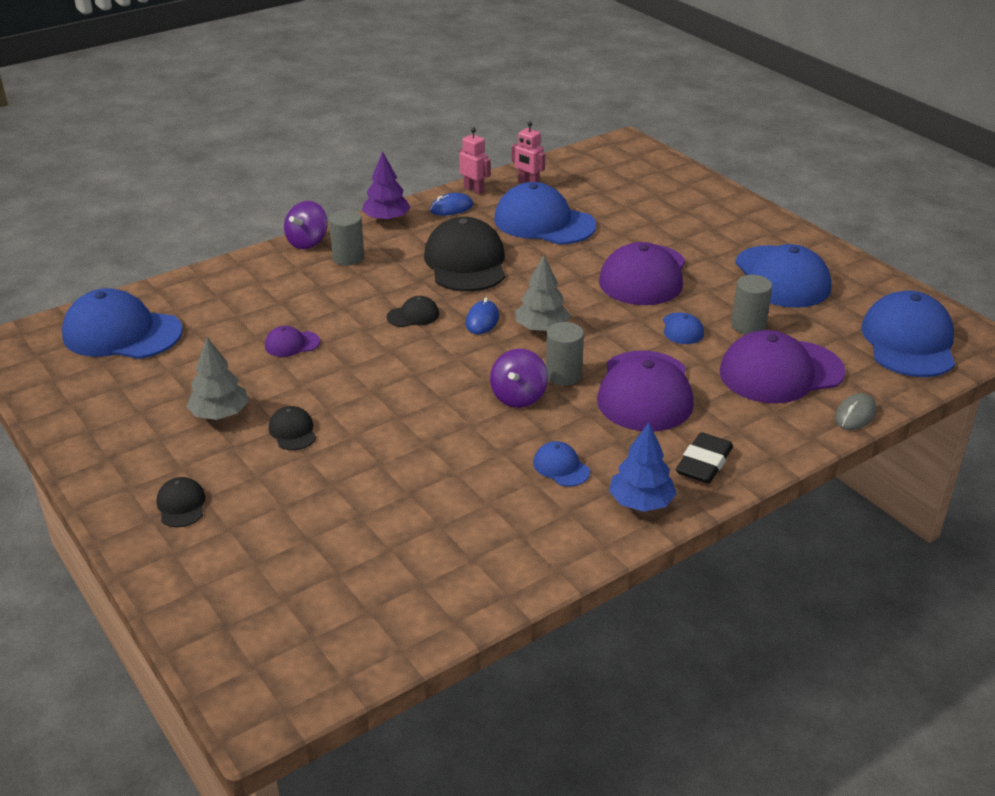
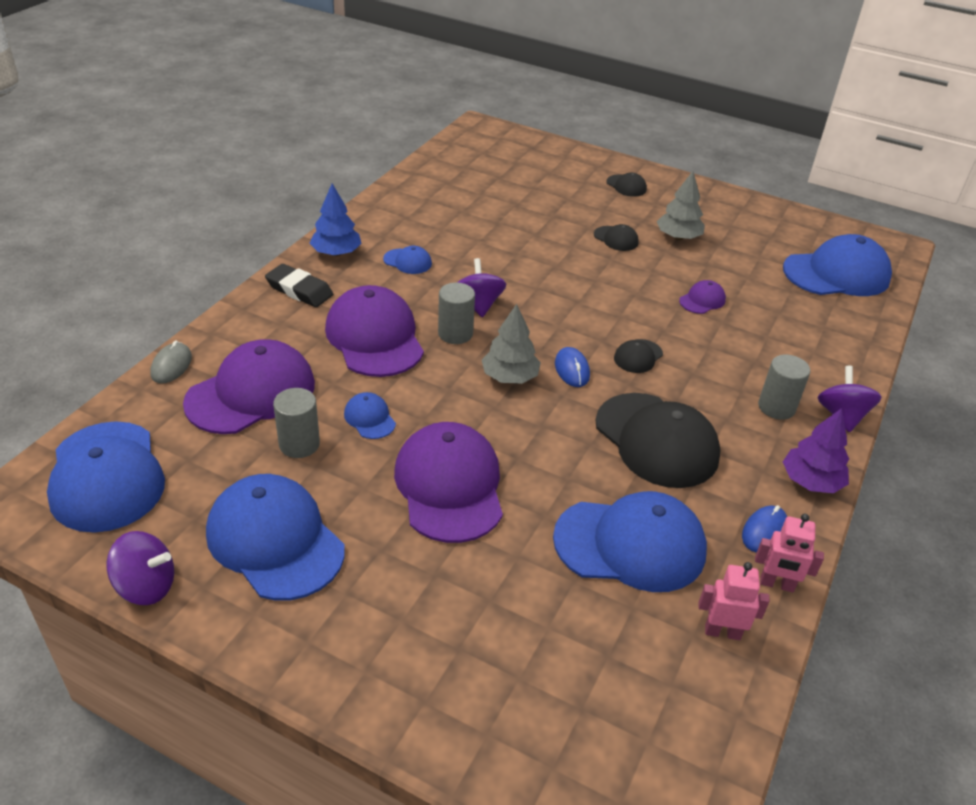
camera: 150 degrees right, 5 degrees up
(704, 463) = (299, 290): black eraser -> black eraser turned 60 degrees counterclockwise
(873, 276) = (146, 586): none -> purple spinning top

